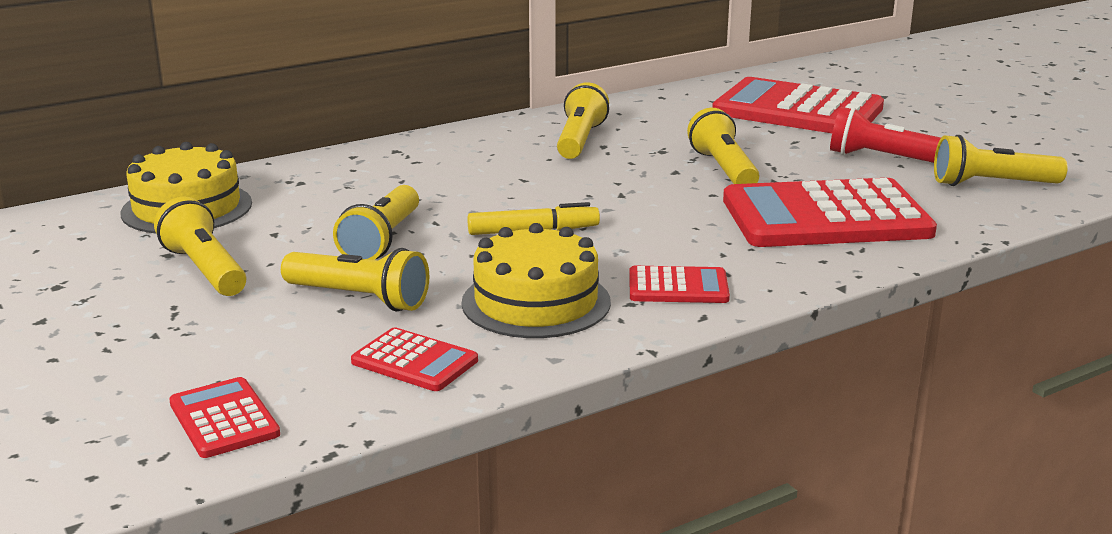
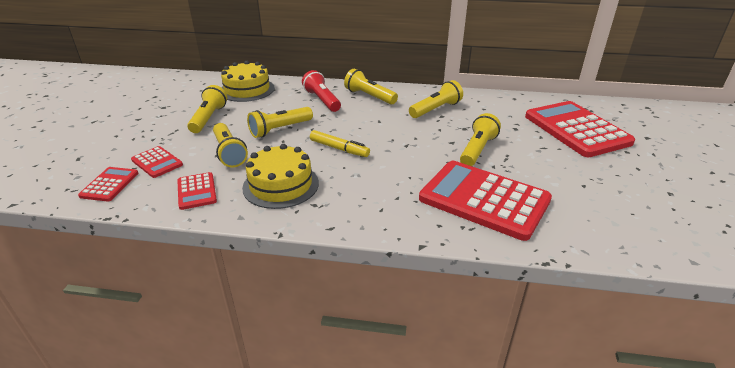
camera: 40 degrees right, 10 degrees up
(678, 287) = (347, 206): red calculator -> red calculator (157, 162)
(884, 158) = (579, 177): red flashlight -> red flashlight (322, 100)
(991, 184) = (624, 222): yellow flashlight -> yellow flashlight (369, 96)

